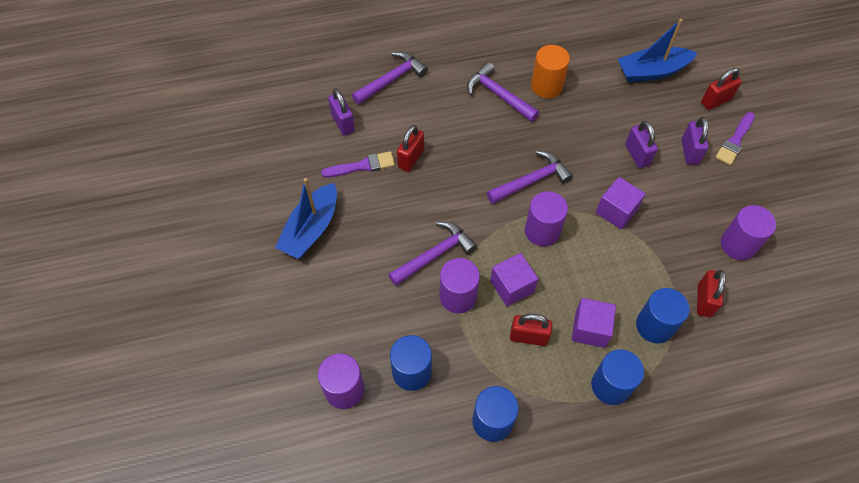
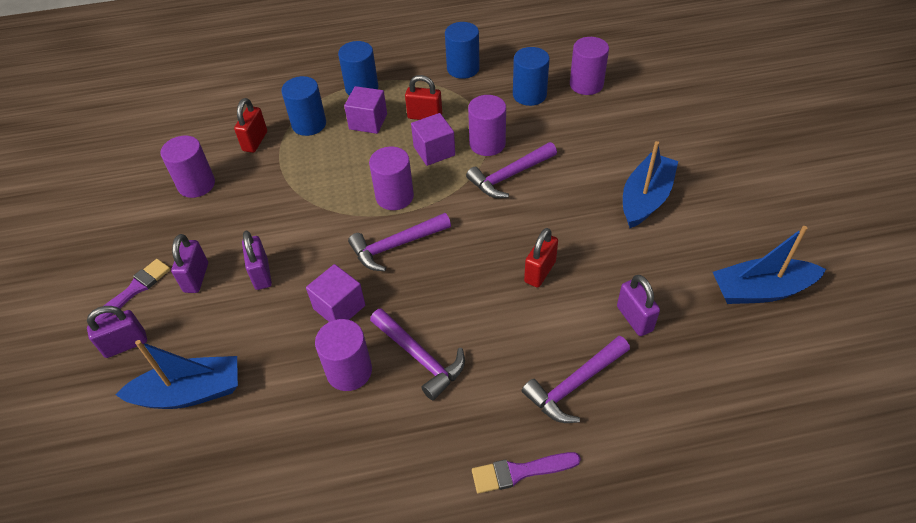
camera: 175 degrees left, 10 degrees down
(242, 145) = (760, 290): none -> blue boat
(362, 166) = (599, 264): purple brush -> purple brush (520, 472)
(546, 86) = (349, 371): orange cylinder -> purple cylinder
(616, 211) = (309, 214): purple cube -> purple cube (339, 307)
(716, 101) = (125, 344): red padlock -> purple padlock

